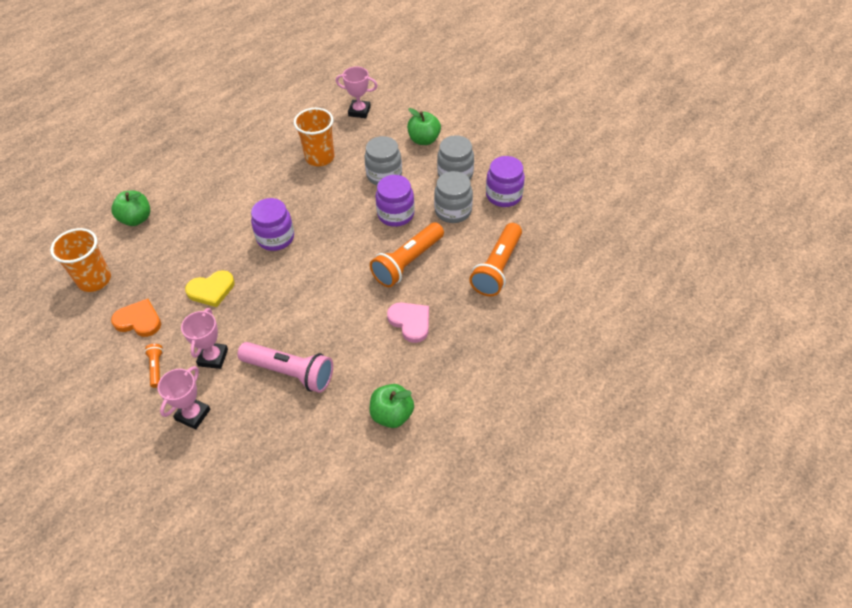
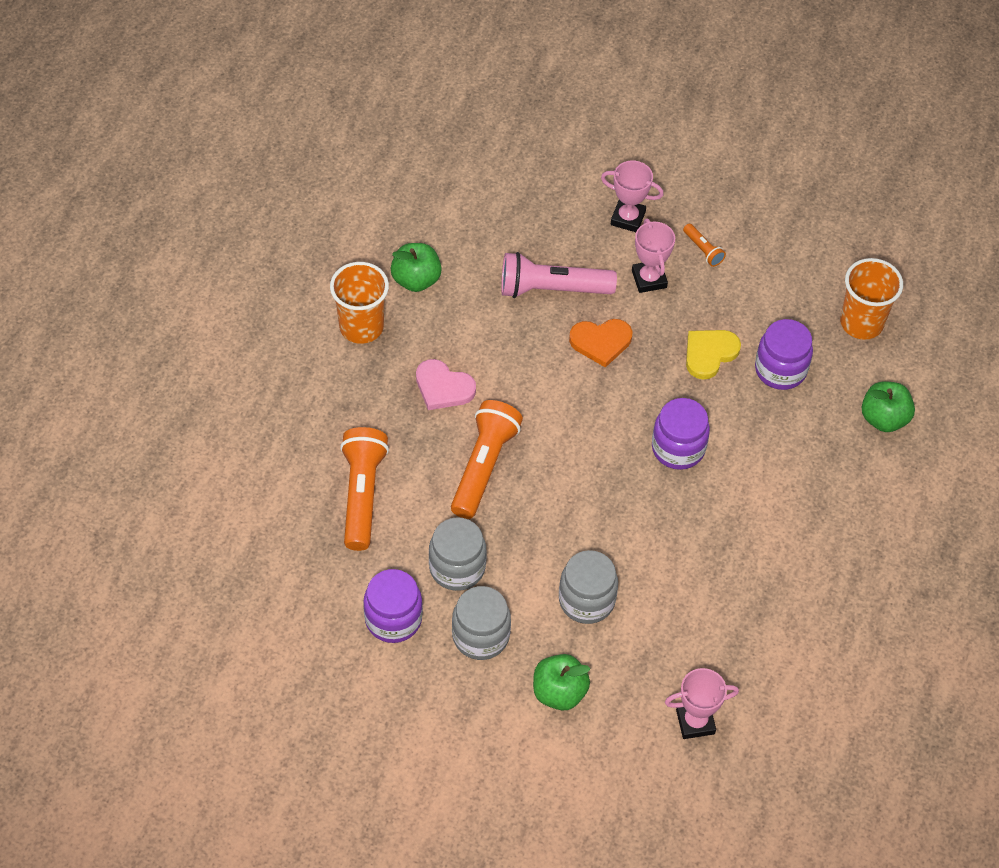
camera: 155 degrees right, 5 degrees up
(139, 320) = (766, 293): orange heart -> orange heart (601, 342)
(193, 414) = (628, 218): pink trophy -> pink trophy turned 75 degrees counterclockwise
(320, 157) = (702, 603): orange cup -> orange cup (361, 327)
(395, 214) = (535, 536): purple jar -> purple jar (780, 369)

